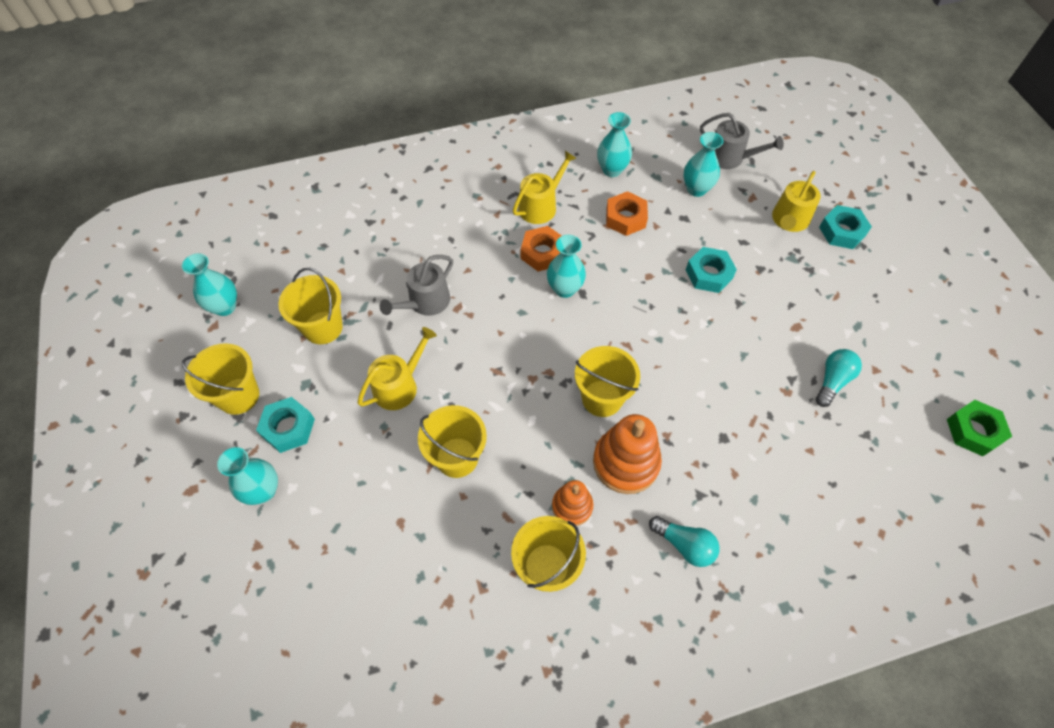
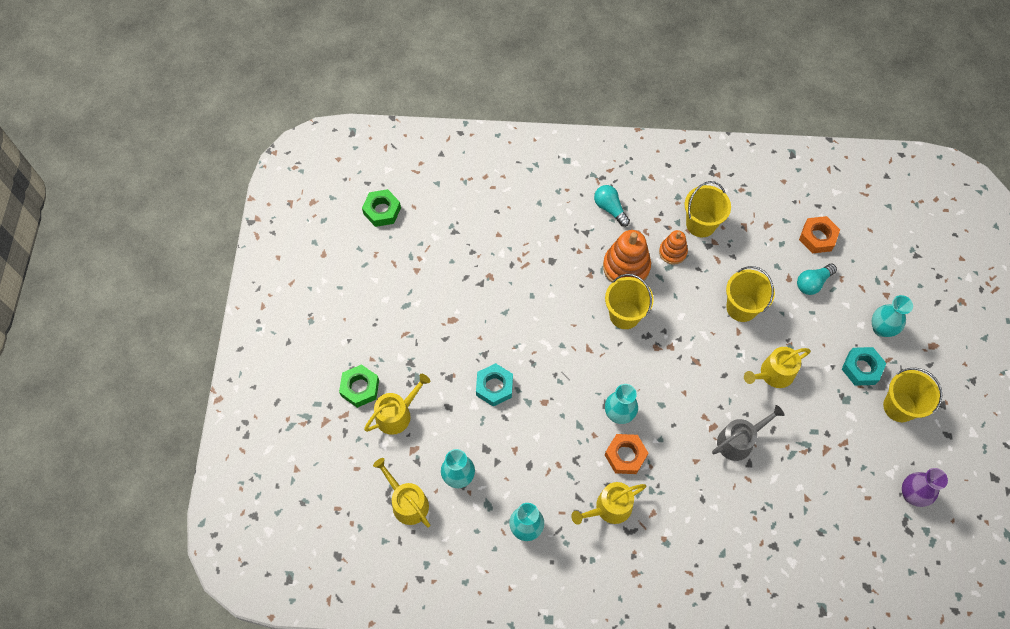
camera: 160 degrees left, 5 degrees up
(225, 307) = (912, 494): turquoise vase -> purple vase
(323, 327) = (828, 445): yellow bucket -> none
(625, 218) = (538, 467): orange nut -> orange nut (817, 237)
(730, 157) = (407, 502): grey watering can -> yellow watering can
(832, 381) = (453, 272): turquoise light bulb -> turquoise light bulb (812, 283)
(842, 231) = (360, 388): turquoise nut -> green nut

